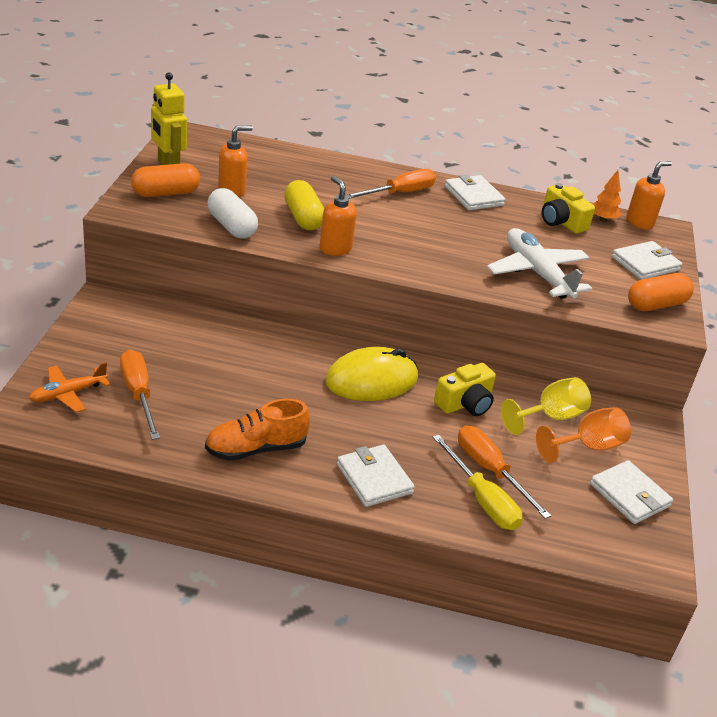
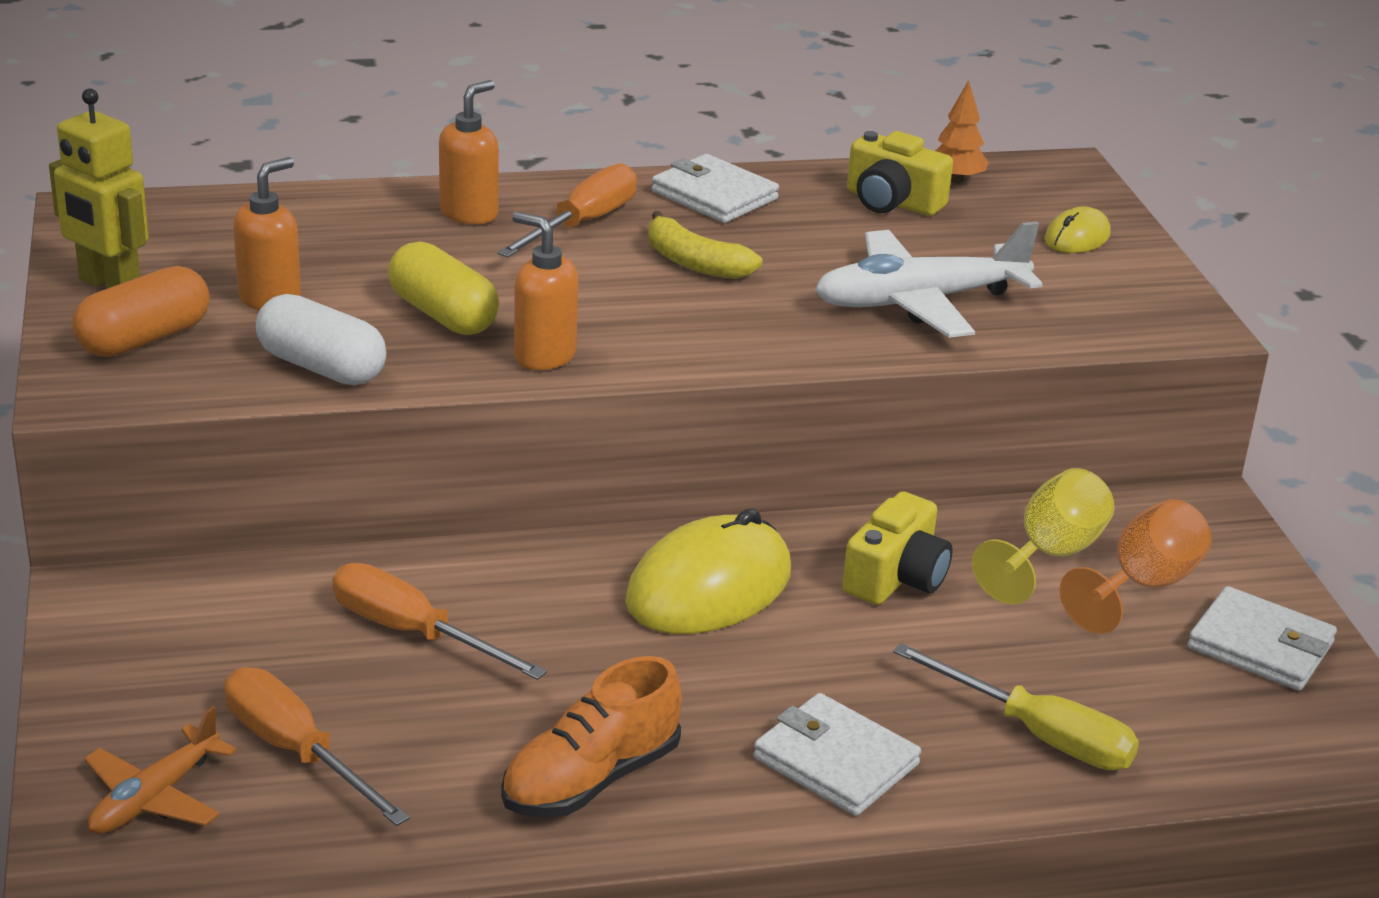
camera: 20 degrees left, 5 degrees down
(439, 225) = (694, 263): none -> yellow banana
(490, 471) = (1018, 680): orange screwdriver -> orange screwdriver (413, 633)
(537, 273) = (918, 302): white plane -> white plane turned 60 degrees counterclockwise
(640, 222) = (1017, 169): orange soap dispenser -> orange soap dispenser (469, 213)
(645, 264) = (1077, 237): white wallet -> yellow mouse
(656, 305) = (1143, 302): orange capsule -> none

